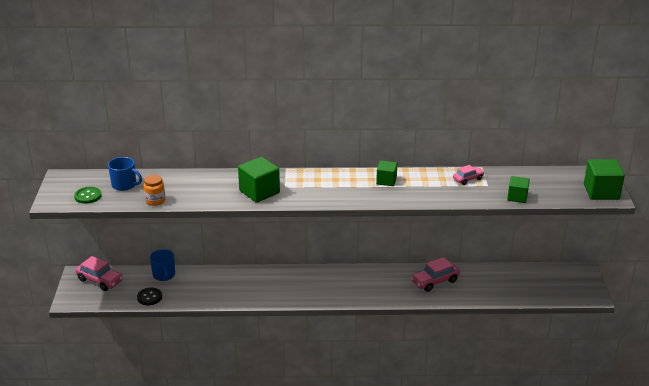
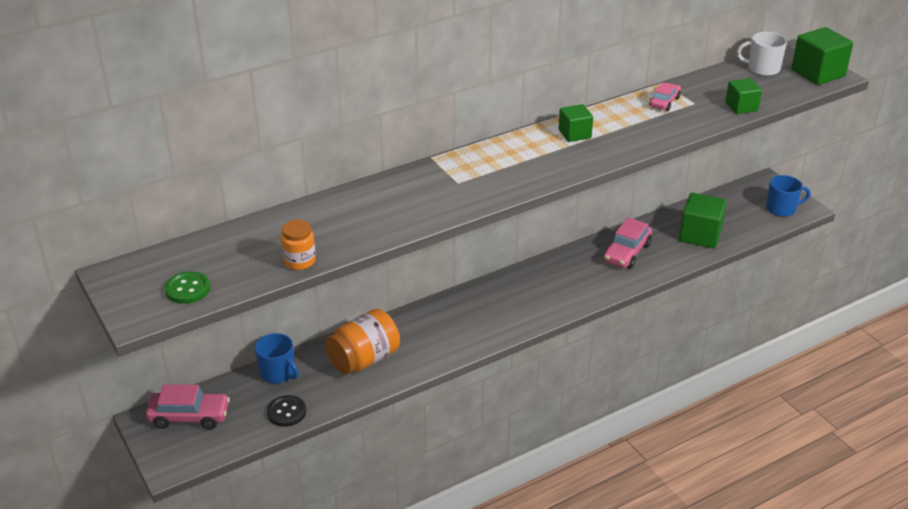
camera: 30 degrees left, 5 degrees up
(124, 185) = (227, 253): blue mug -> blue mug (782, 209)
(216, 285) = (364, 359): none -> orange jar
(259, 192) = (432, 200): green cube -> green cube (700, 235)
(563, 178) = (762, 68): none -> white mug

